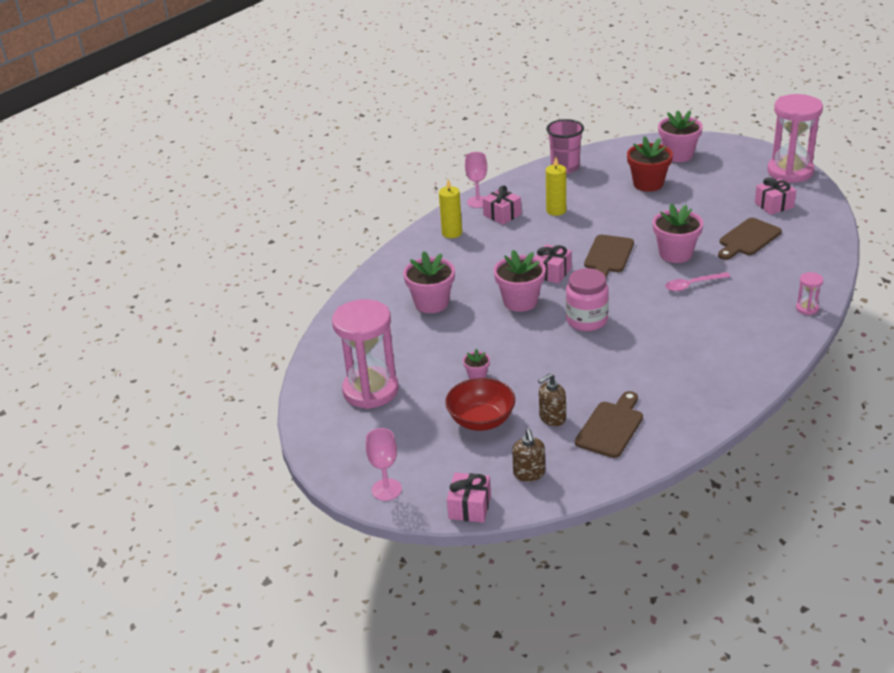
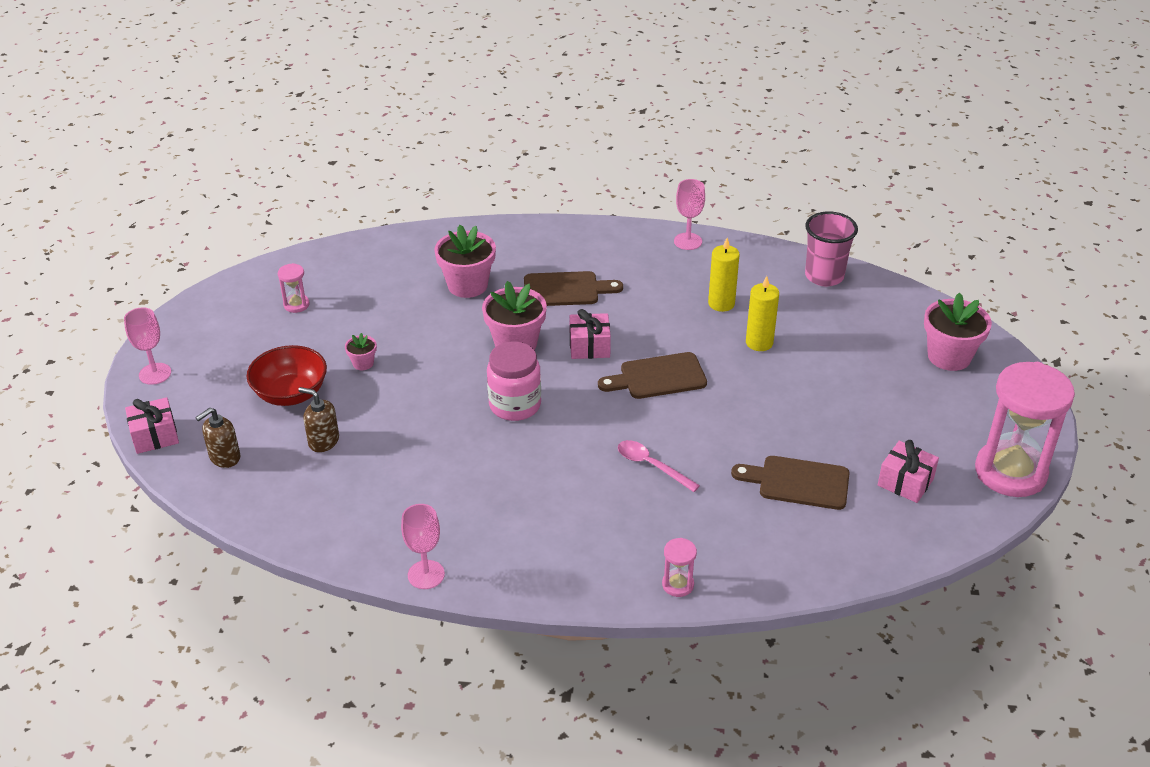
camera: 55 degrees right, 5 degrees up
(370, 390) = (296, 305): pink hourglass -> pink hourglass, size x0.42
(452, 233) = (609, 248): yellow candle -> yellow candle (759, 343)
(502, 215) = (676, 268): pink gift -> none
(611, 427) = (332, 490): brown cutting board -> brown cutting board (565, 289)
(648, 184) = (851, 354): red flower pot -> none
(675, 254) = (709, 430): pink flower pot -> none
(731, 406) = (426, 574): none -> pink goblet

